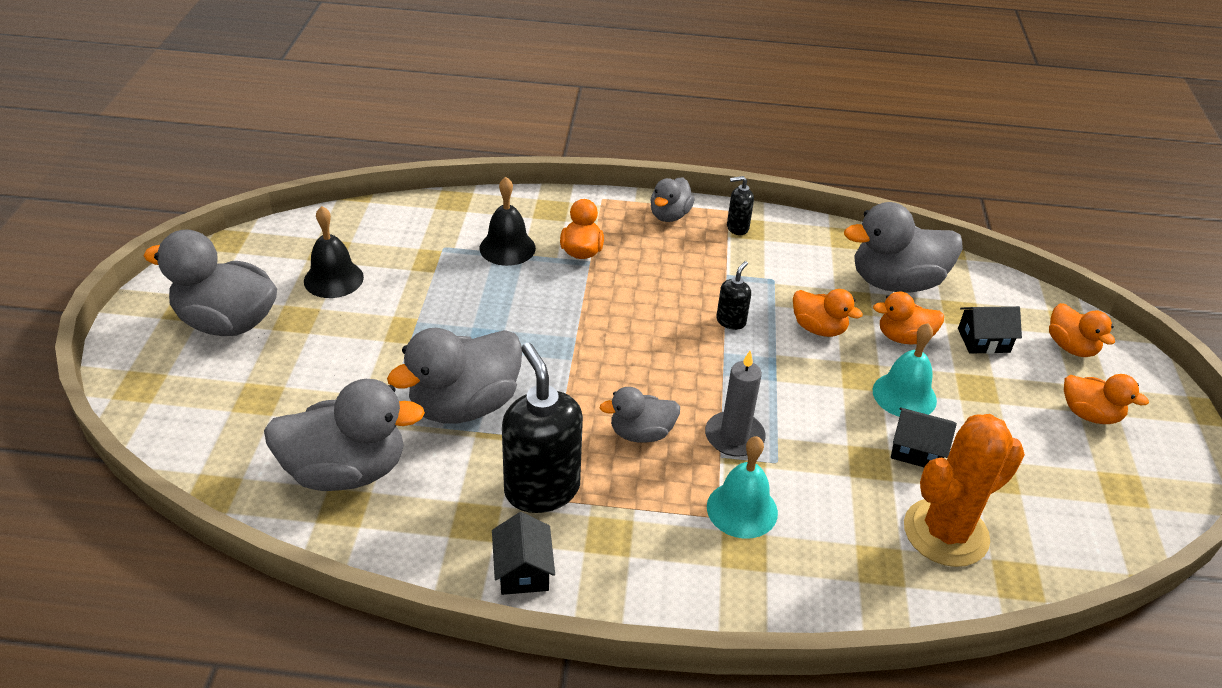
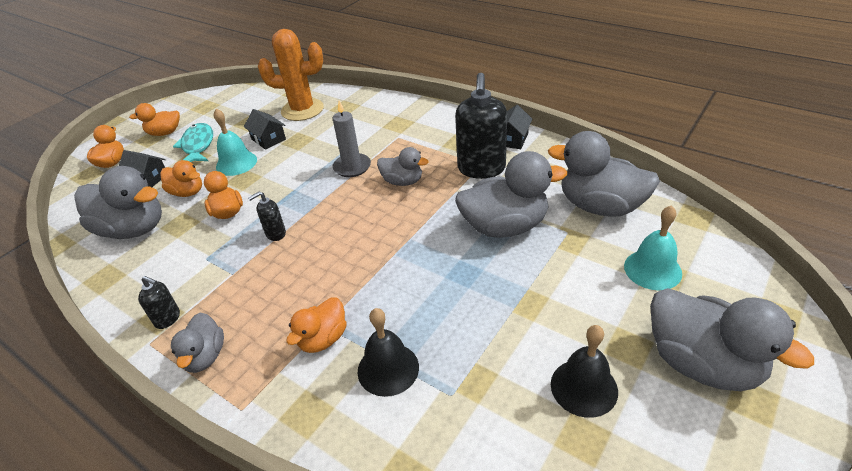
camera: 145 degrees left, 0 degrees up
(669, 215) = (205, 356): grey duck -> grey duck turned 120 degrees clockwise
(742, 509) = (383, 137): turquoise bell -> turquoise bell (652, 269)
(1003, 407) = (197, 145): none -> turquoise fish
(1089, 414) = (165, 133): orange duck -> orange duck turned 75 degrees counterclockwise

